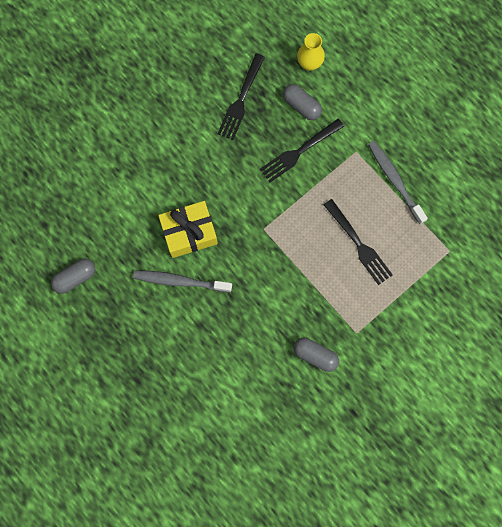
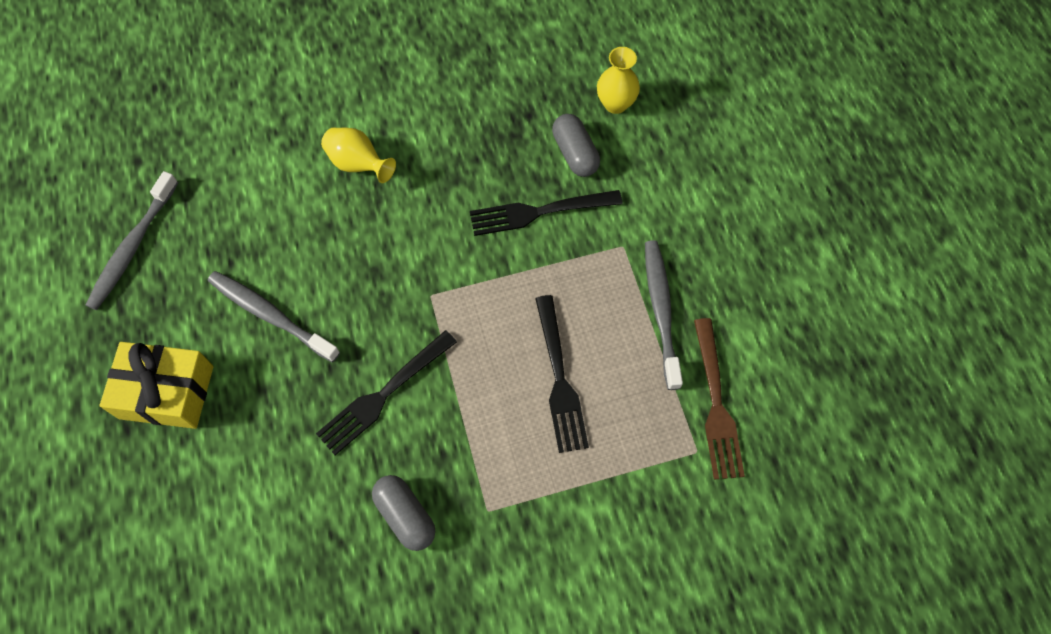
camera: 25 degrees right, 10 degrees down
(75, 278) = (133, 247): grey capsule -> grey toothbrush
(179, 168) = (358, 164): none -> yellow vase
(189, 233) = (322, 255): yellow gift -> yellow gift (166, 392)
(241, 100) = (494, 112): black fork -> black fork (383, 395)
(448, 220) = (716, 404): none -> brown fork

